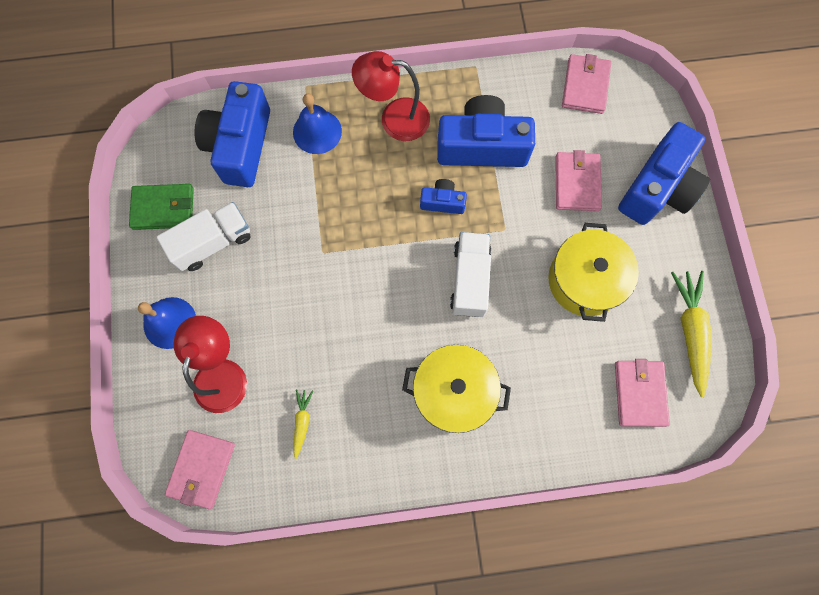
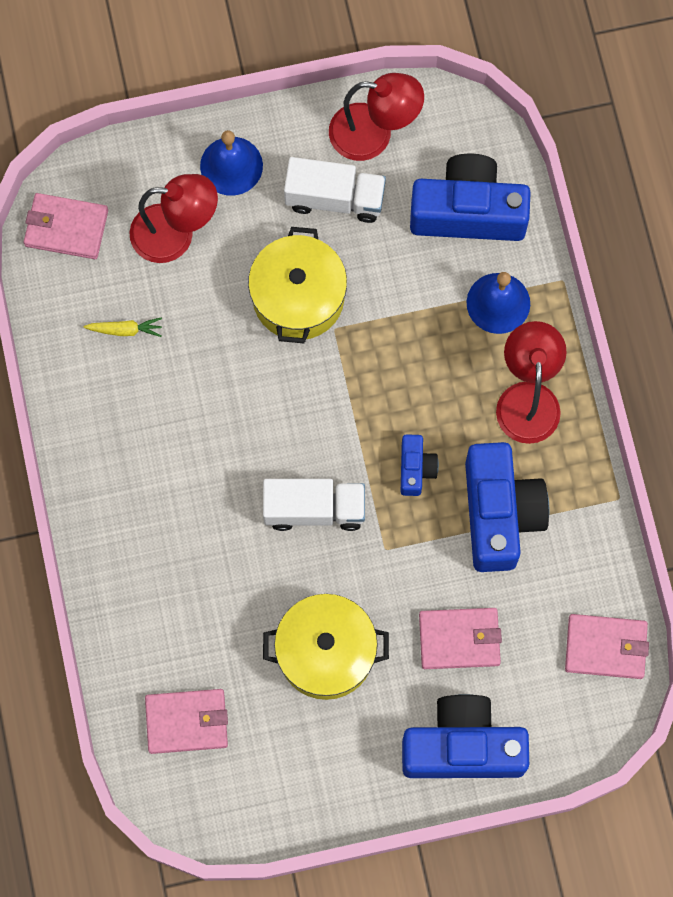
camera: 85 degrees right, 0 degrees up
(163, 208) = (374, 134): green wallet -> red lamp
(213, 243) = (334, 198): white truck -> white truck turned 45 degrees counterclockwise
(454, 392) = (172, 499): yellow pot -> yellow pot (298, 297)
(658, 188) = (463, 746): blue camera -> blue camera turned 150 degrees clockwise
(690, 331) = (270, 785): yellow carrot -> none

